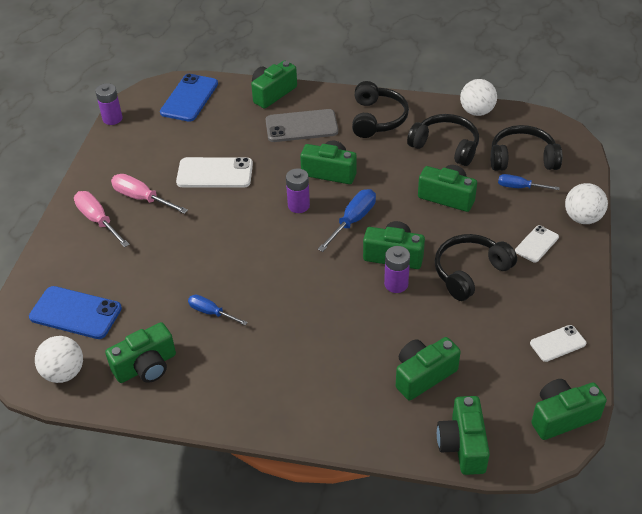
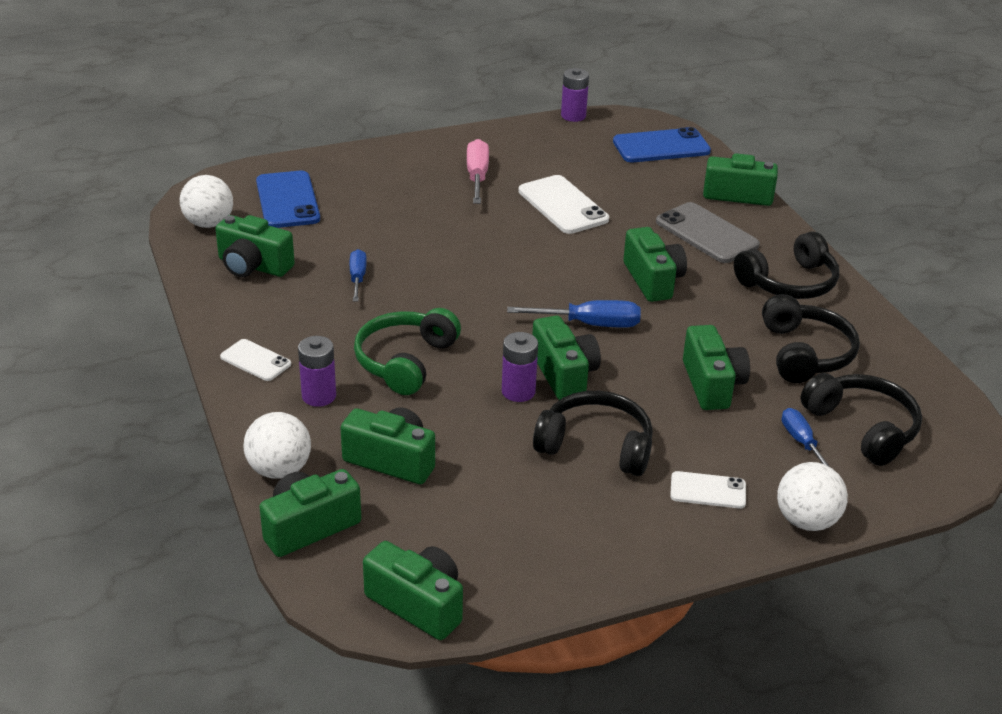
camera: 55 degrees right, 10 degrees down
(97, 220) = (420, 164): pink screwdriver -> none
(298, 205) = (573, 277): purple battery -> purple battery (319, 396)
(326, 326) = (405, 361): none -> green headphones
(476, 111) = (907, 358): white ball -> white ball (279, 470)
(557, 343) = (542, 563): white phone -> white phone (255, 360)

